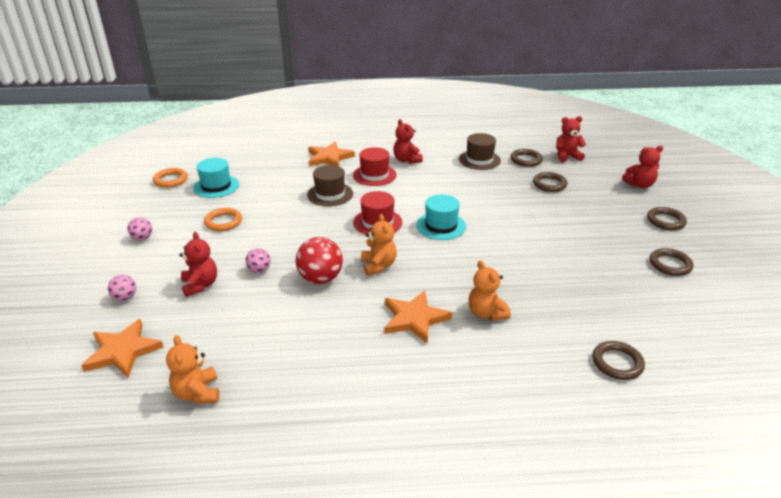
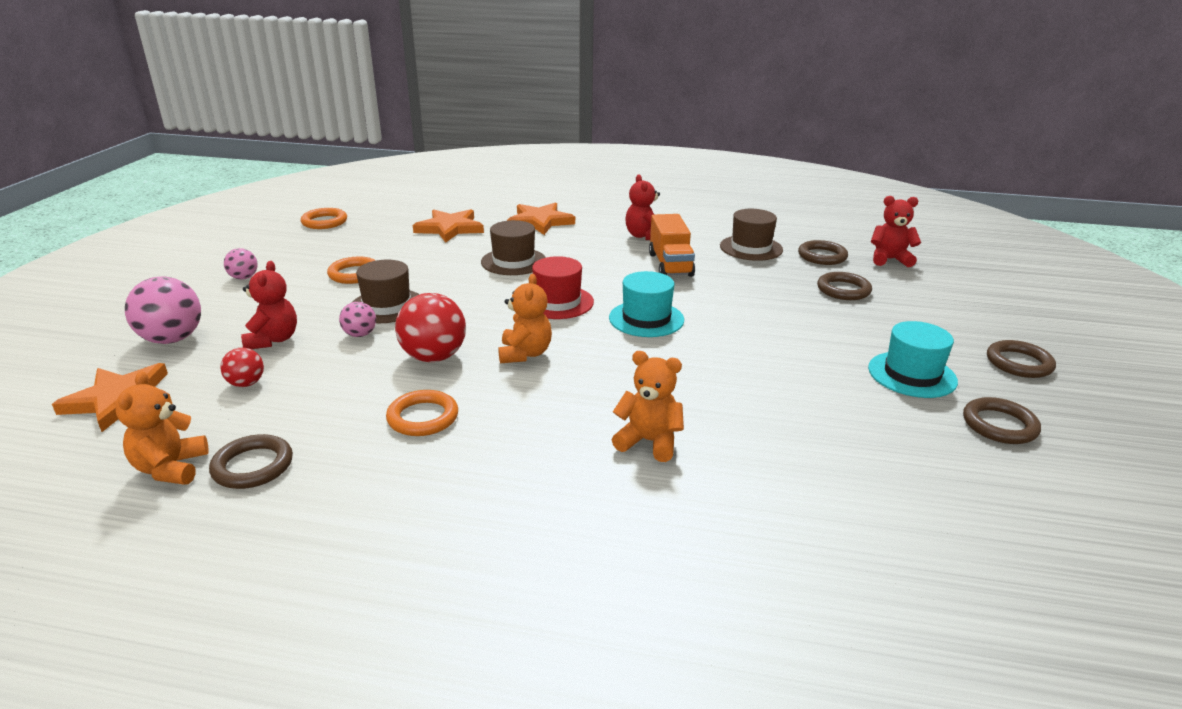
camera: 15 degrees right, 5 degrees down
(125, 297) = (172, 339): pink ball -> pink ball, size x1.85
(205, 322) = (246, 383): none -> red ball
(216, 186) = (374, 235): turquoise hat -> turquoise hat (912, 374)
(264, 244) = (387, 306): none -> brown hat
(340, 324) = (423, 417): none -> orange ring
(374, 175) = (588, 248): red hat -> none
(414, 319) = (534, 430): orange star -> orange star (450, 228)
(435, 181) = (670, 264): none -> orange truck
(486, 313) = (649, 442): orange teddy bear -> orange teddy bear turned 120 degrees clockwise
(617, 363) = (833, 555): brown ring -> brown ring (253, 466)
(639, 185) = (994, 309): red teddy bear -> none

